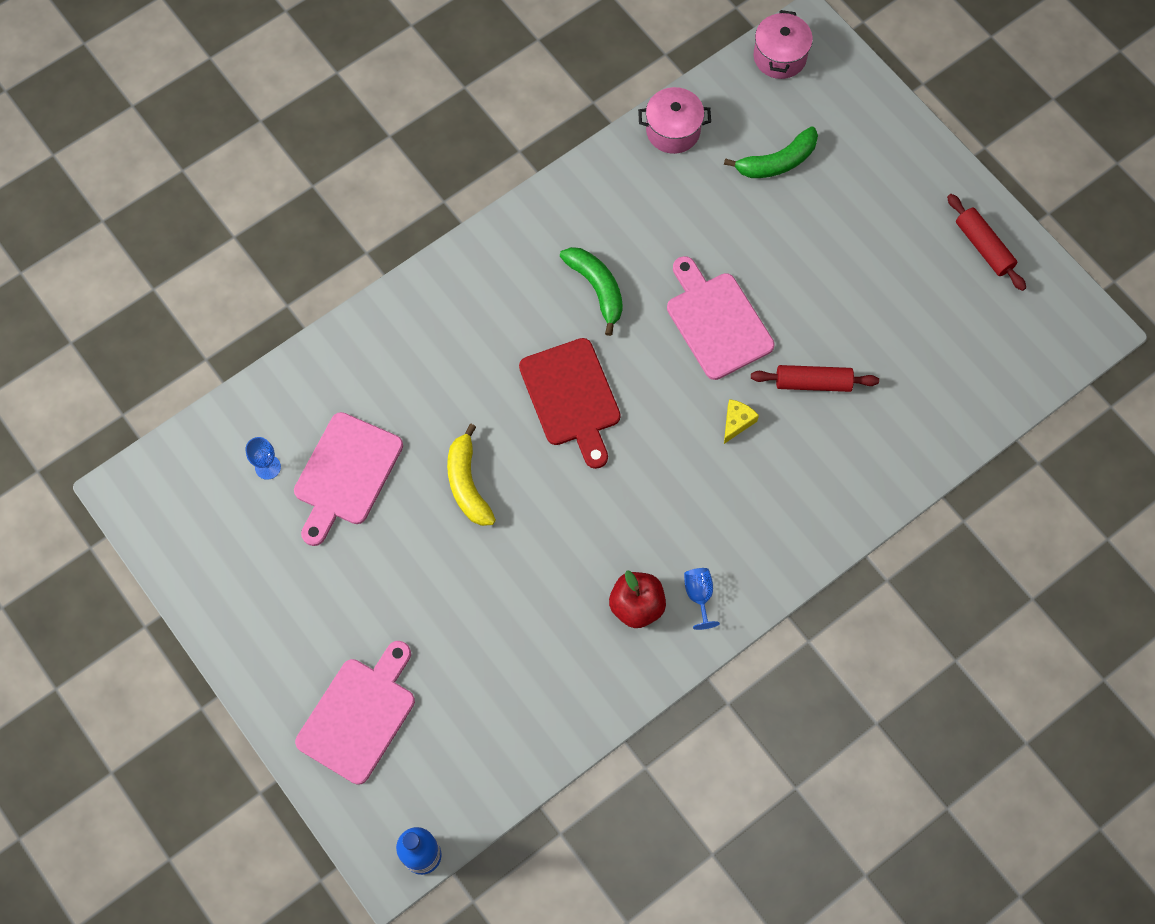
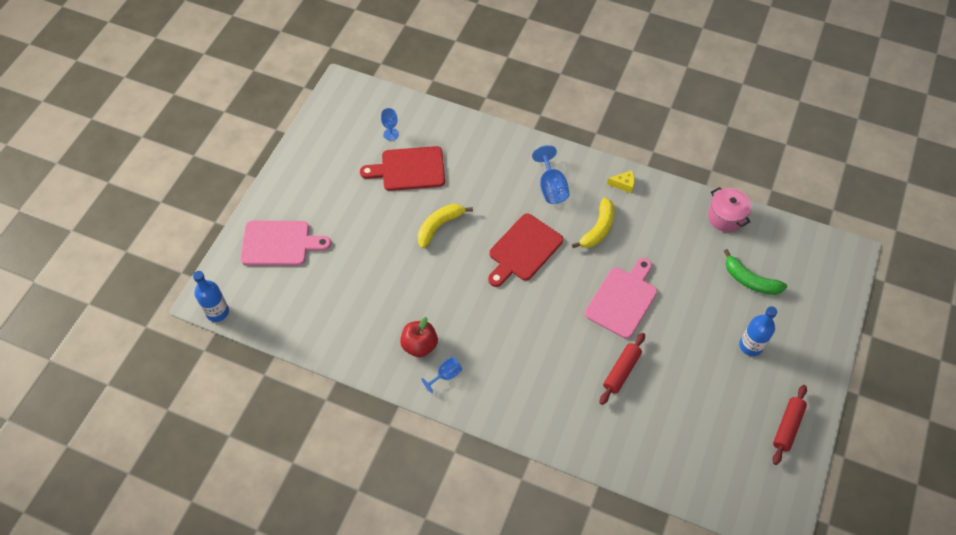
camera: 60 degrees right, 10 degrees down
(346, 474) = (409, 169): pink cutting board -> red cutting board
(496, 307) = (551, 187): none -> blue goblet
(597, 289) = (598, 229): green banana -> yellow banana
(736, 422) = (567, 342): yellow cheese -> yellow cheese (623, 184)
(780, 57) = (820, 247): pink pot -> none
(813, 383) = (621, 371): red rolling pin -> red rolling pin turned 60 degrees clockwise
(863, 218) = (750, 346): none -> blue bottle

